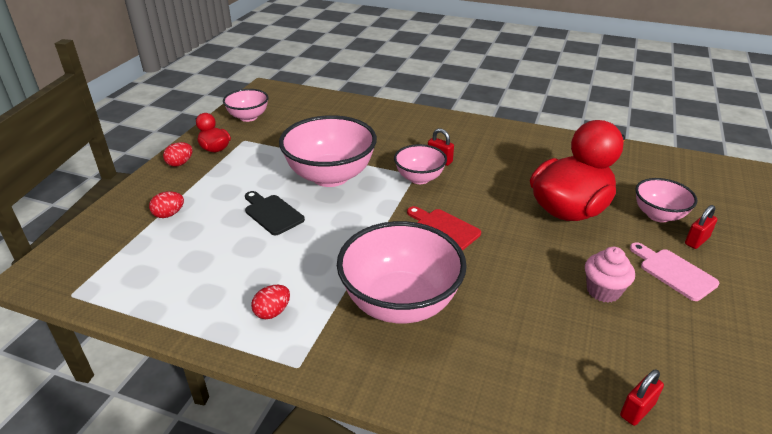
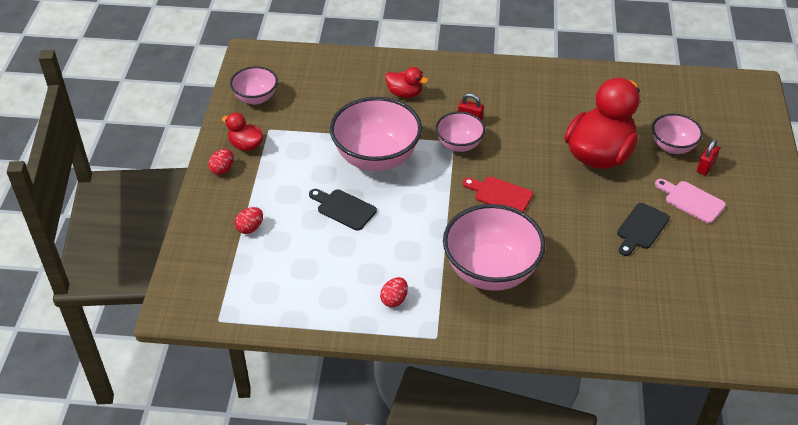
camera: 15 degrees left, 10 degrees up
(385, 132) = (404, 93): none -> red duck
(603, 291) = (641, 228): pink cupcake -> black cutting board
(637, 410) = (680, 316): red padlock -> none

